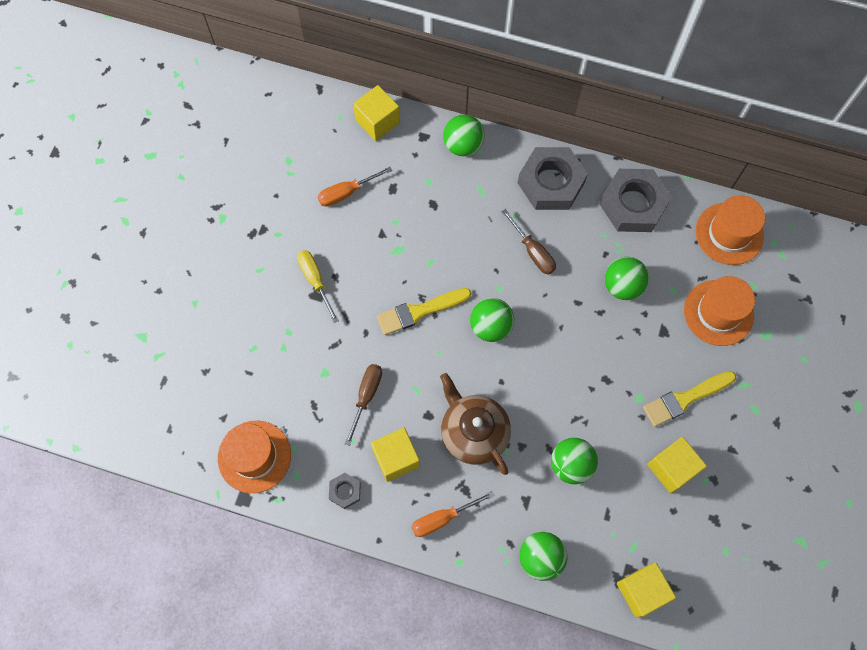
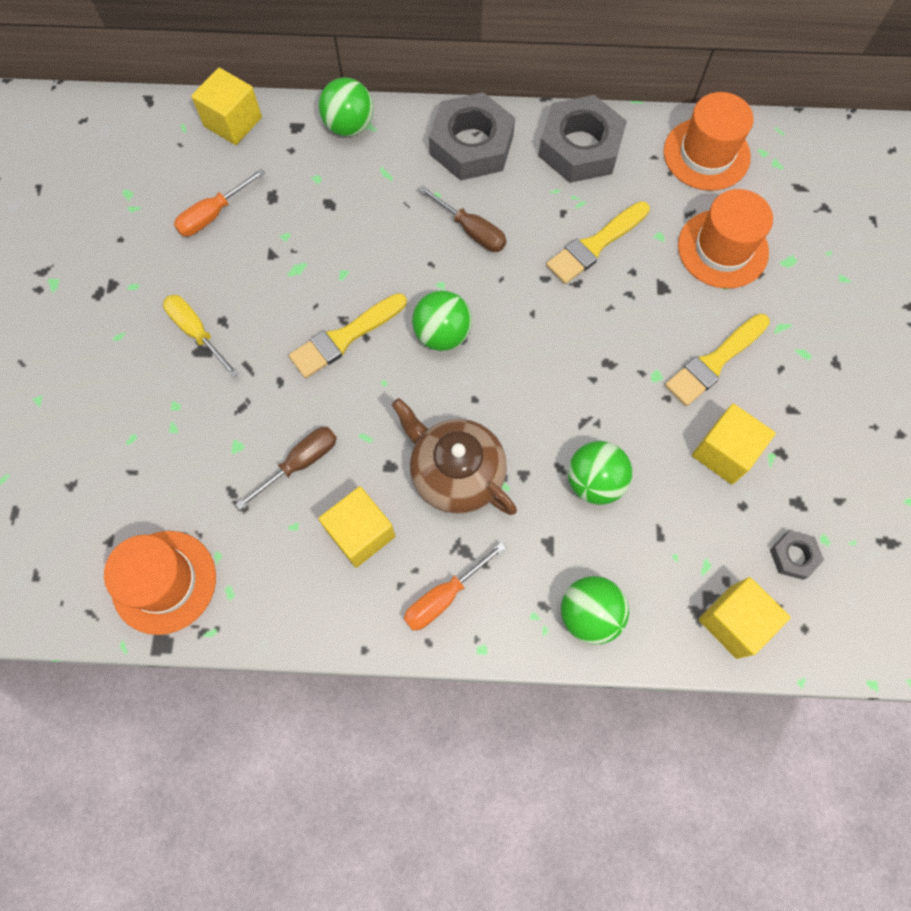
camera: 15 degrees left, 0 degrees up
(345, 491) = (301, 596): grey nut -> grey nut (793, 556)
(366, 396) = (300, 463): brown screwdriver -> brown screwdriver turned 45 degrees clockwise
(622, 286) = (595, 245): green ball -> yellow brush

